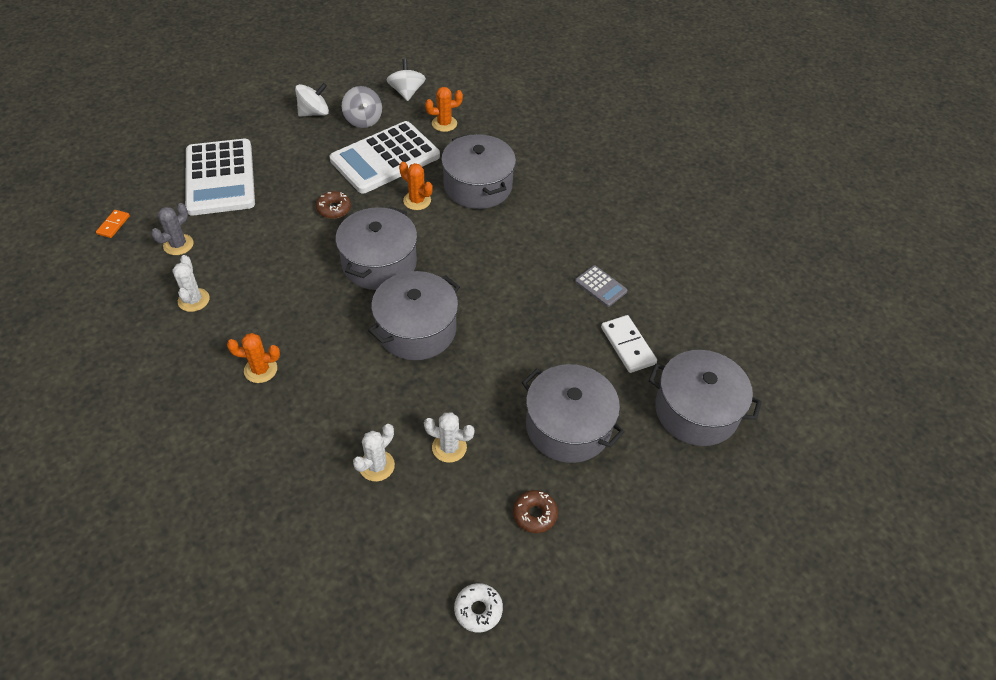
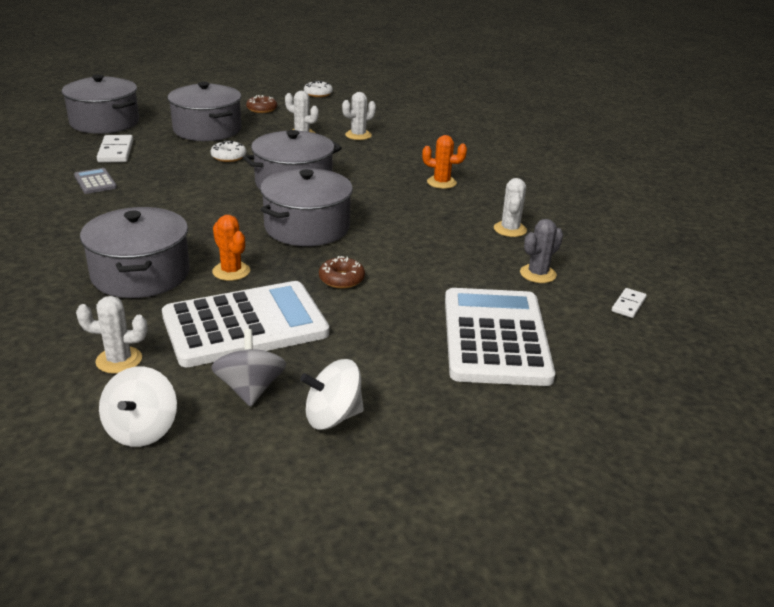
camera: 165 degrees left, 20 degrees down
(113, 225) = (628, 305): orange domino -> white domino
(444, 124) = (119, 360): orange cactus -> white cactus
(507, 366) = (228, 157): none -> white donut

